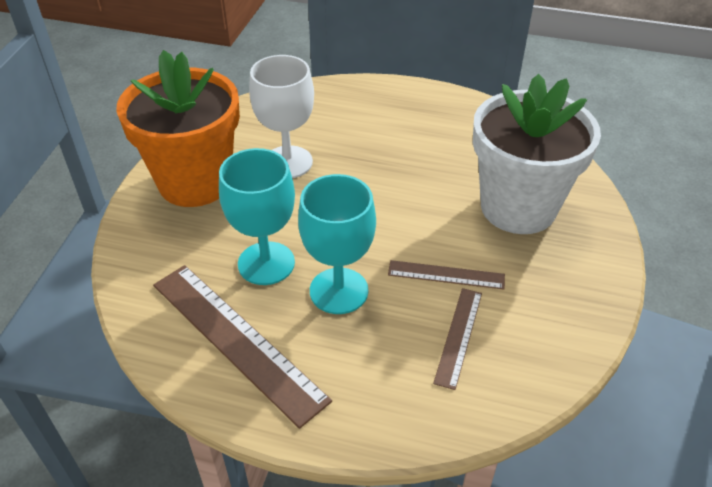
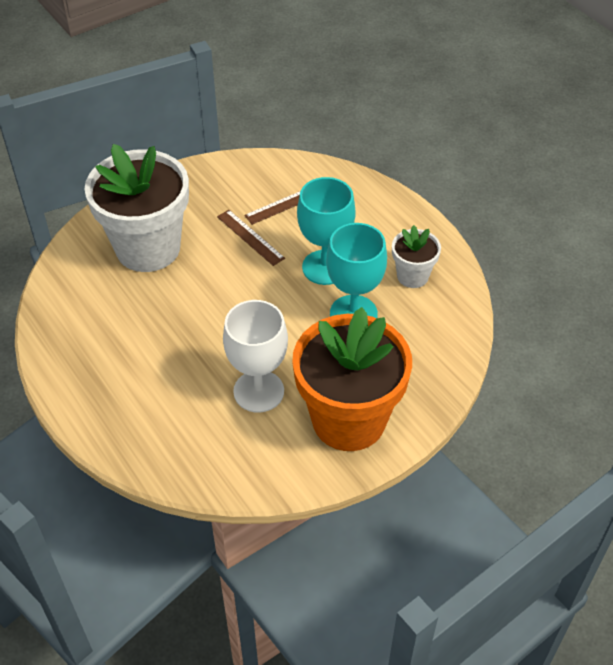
camera: 140 degrees left, 5 degrees up
(237, 339) = (412, 276): brown ruler -> white flower pot

